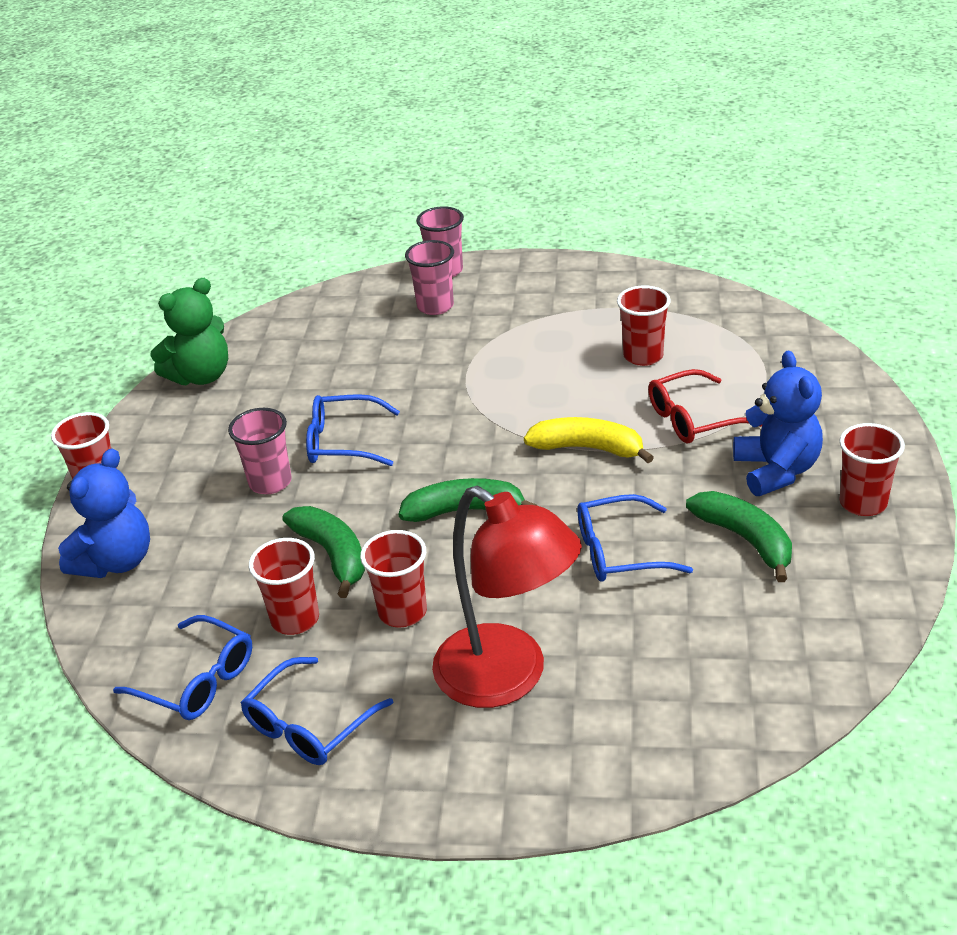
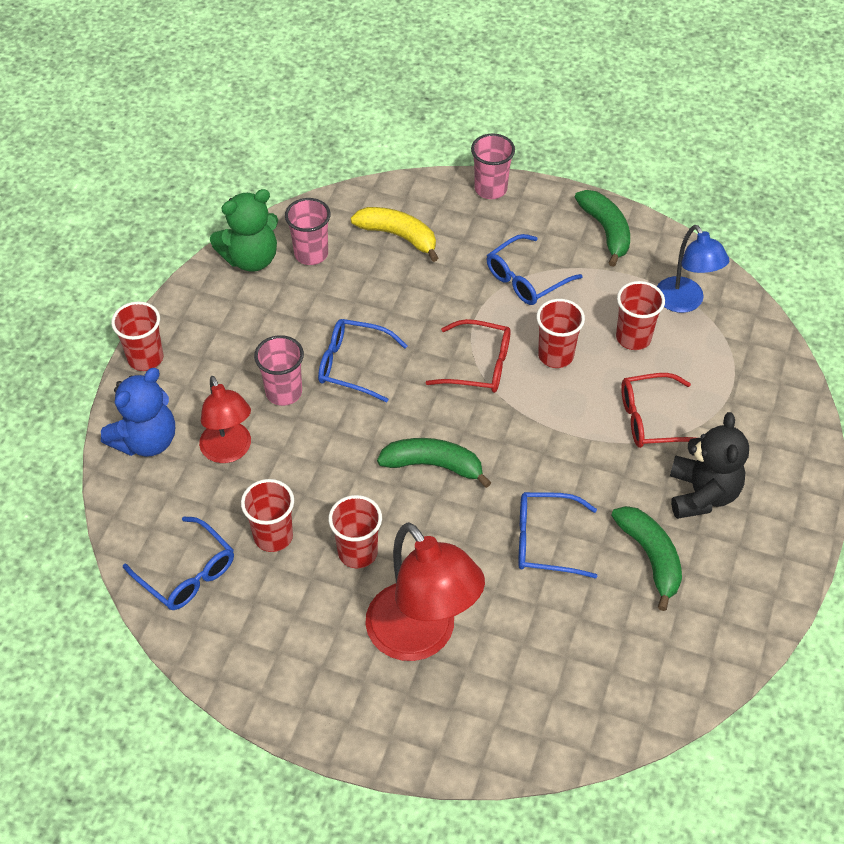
camera: 10 degrees right, 15 degrees up
(220, 550) = (229, 451): none -> red lamp
(309, 725) = (262, 637): blue glasses -> blue glasses (526, 279)
(333, 555) = (317, 481): green banana -> green banana (606, 231)
(435, 306) = (470, 230): pink cup -> pink cup (311, 254)
(484, 413) = (478, 365): none -> red glasses
(588, 448) = (553, 427): yellow banana -> yellow banana (398, 236)
(684, 317) = (684, 302): none -> blue lamp
(776, 470) = (702, 494): blue teddy bear -> black teddy bear
(863, 503) = (760, 547): red cup -> red cup (555, 355)

